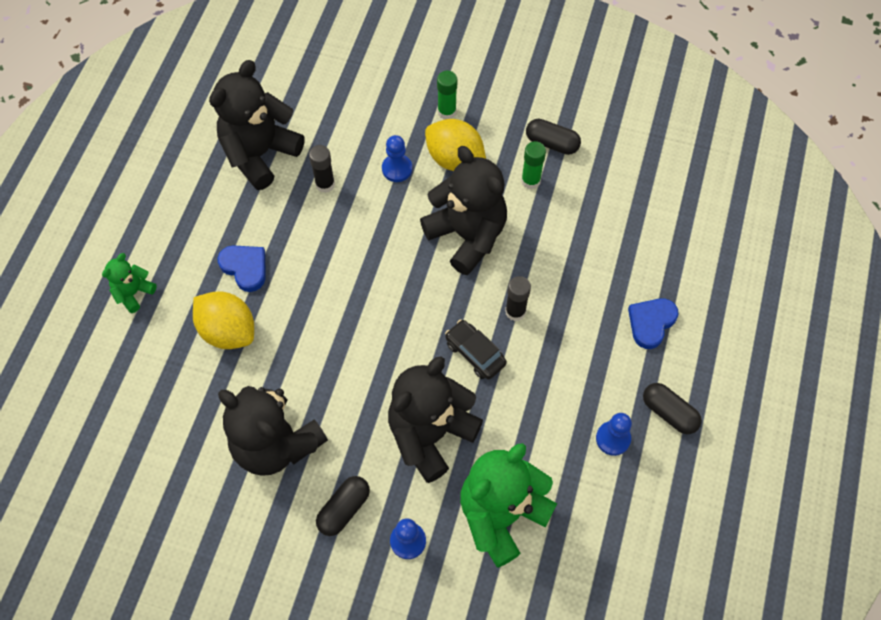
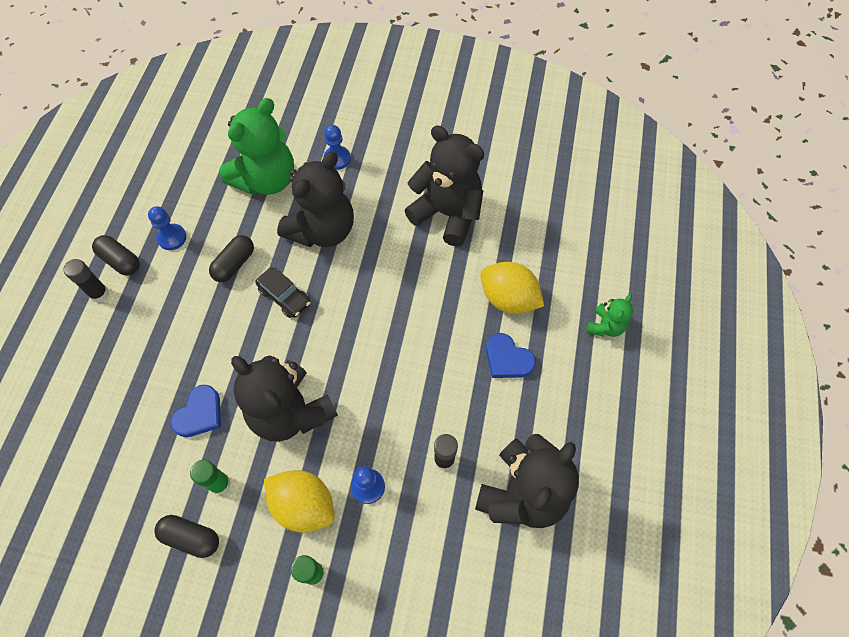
camera: 175 degrees right, 0 degrees up
(344, 509) = (387, 174): black capsule -> black capsule (234, 264)
(515, 311) = (246, 337): black glue stick -> black glue stick (99, 294)
(651, 323) = (119, 336): blue heart -> blue heart (200, 414)

